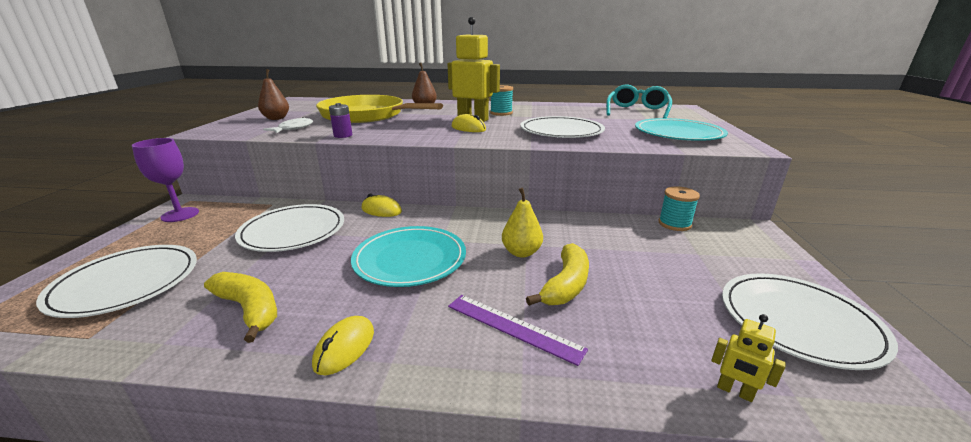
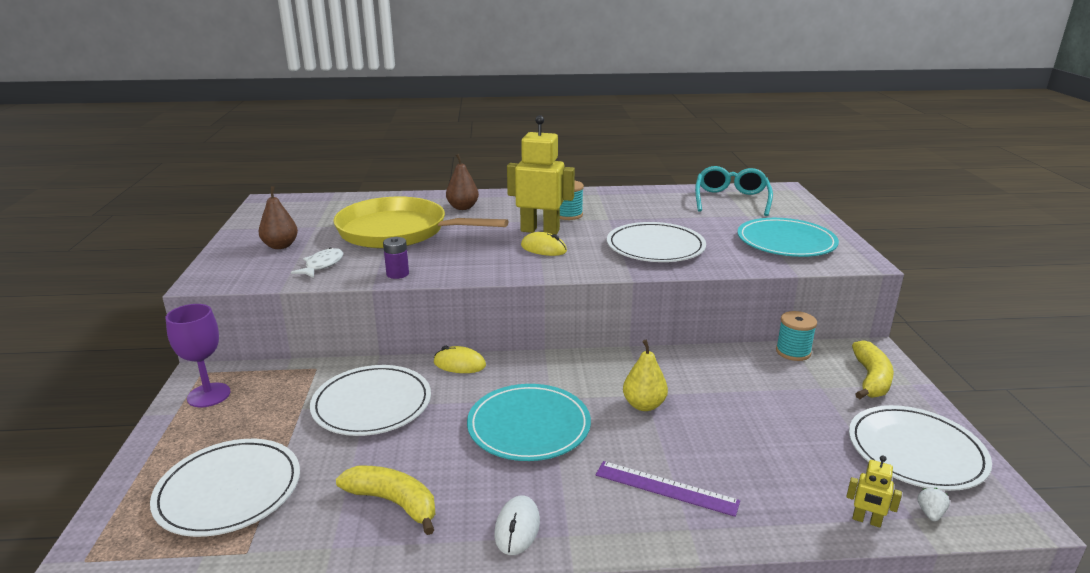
camera: 10 degrees left, 0 degrees up
(345, 348) = (517, 528): yellow mouse -> white mouse
(566, 285) = (701, 438): yellow banana -> yellow banana (871, 379)
(818, 393) = (930, 513): none -> white strawberry

